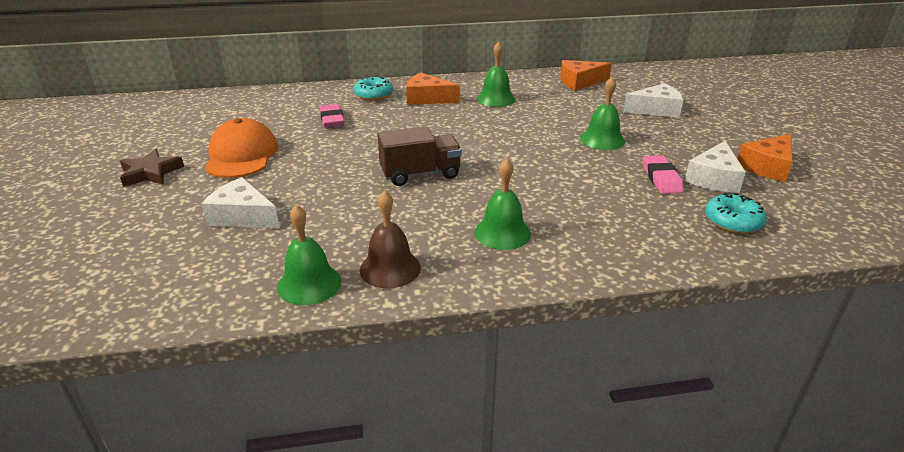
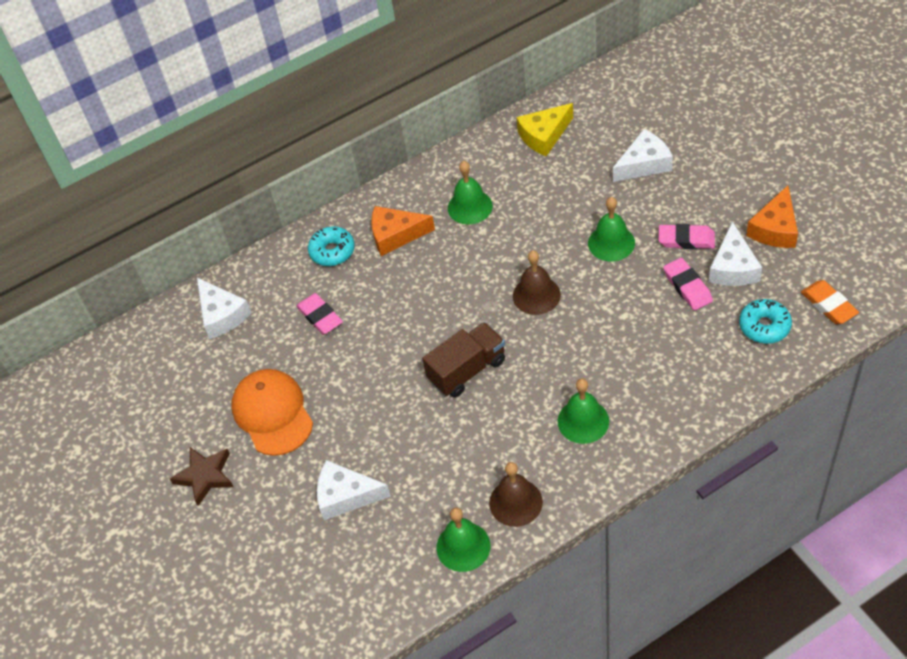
camera: 15 degrees left, 20 degrees up
(264, 103) = (222, 315): none -> white cheese
(515, 150) = (536, 295): none -> brown bell
(579, 82) = (544, 136): orange cheese -> yellow cheese
(674, 153) = (686, 240): none -> pink eraser
(813, 226) = (828, 305): none -> orange eraser

